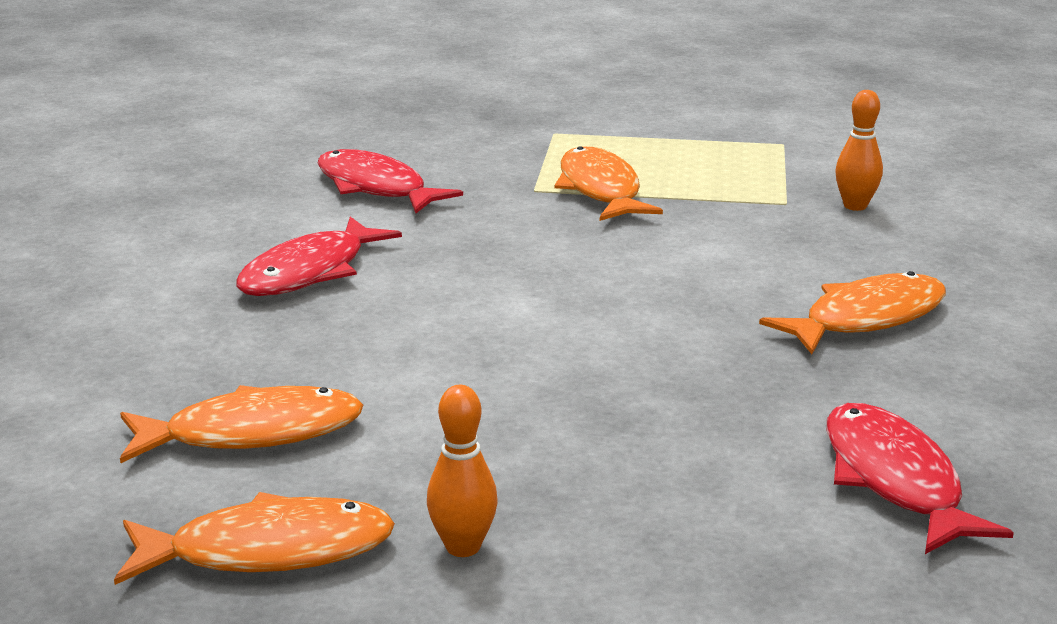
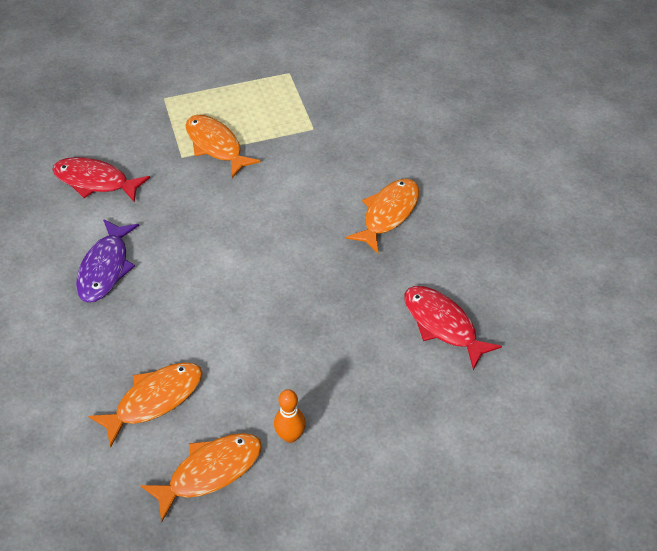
camera: 25 degrees left, 25 degrees up
(310, 272) = (105, 268): red fish -> purple fish
(855, 206) = (347, 120): orange bowling pin -> none

